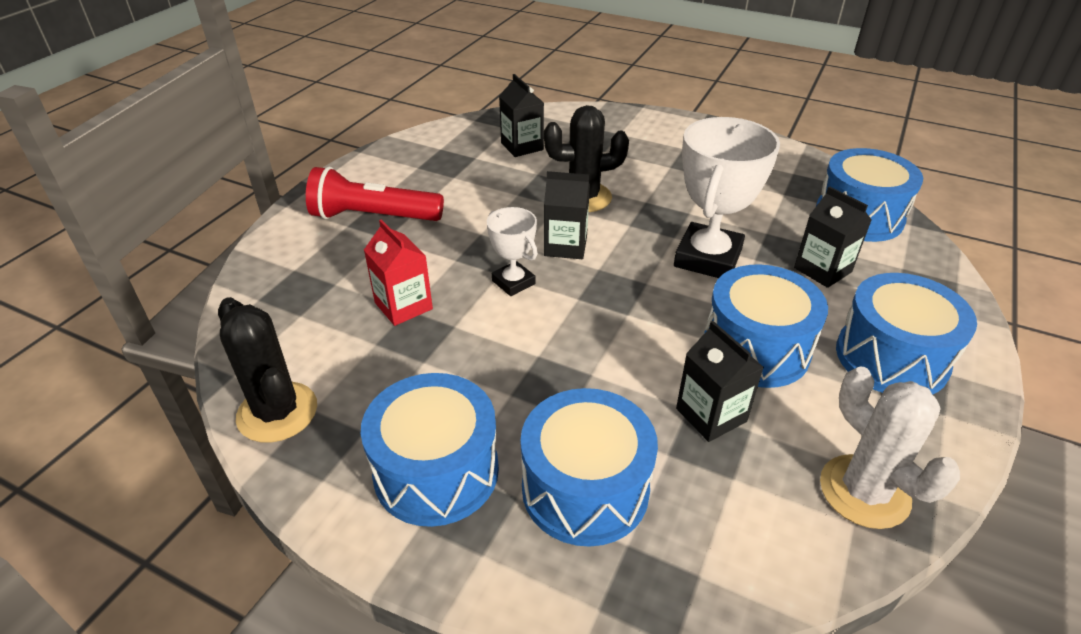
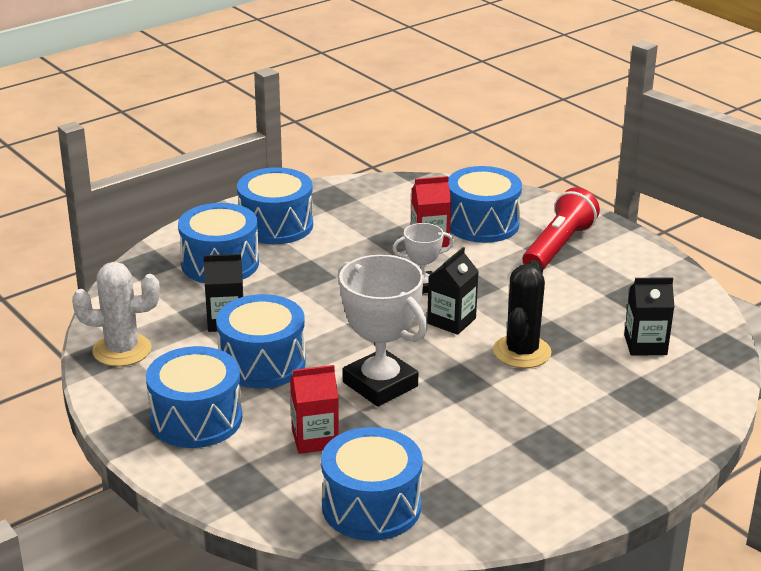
camera: 115 degrees right, 10 degrees down
(277, 412) = (364, 189): black cactus -> none
(343, 277) = (482, 224): none -> blue drum
(822, 270) = (315, 439): black carton -> red carton

